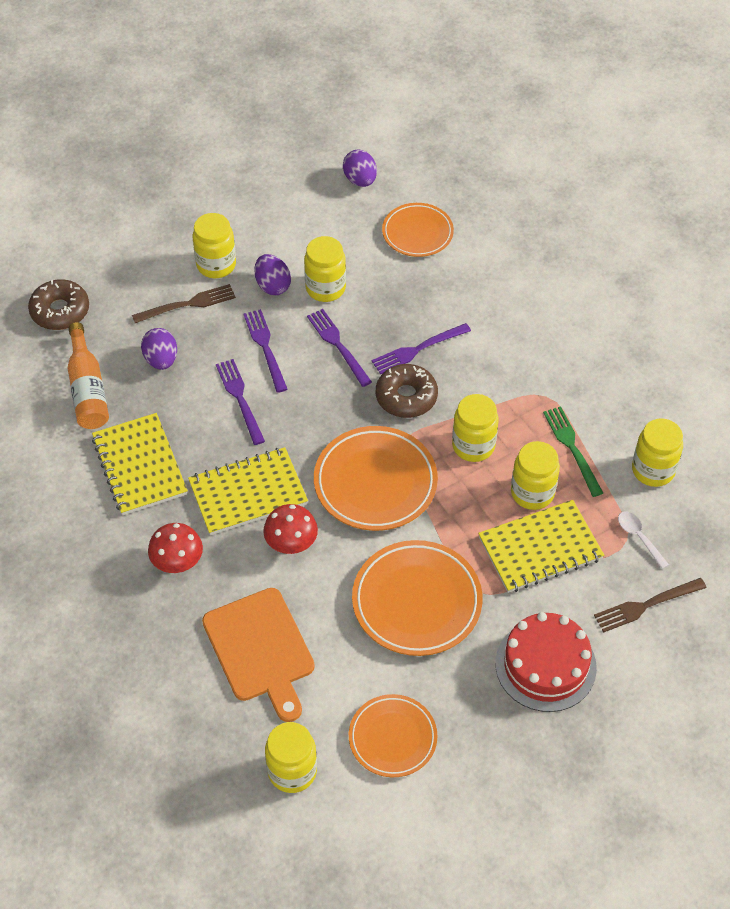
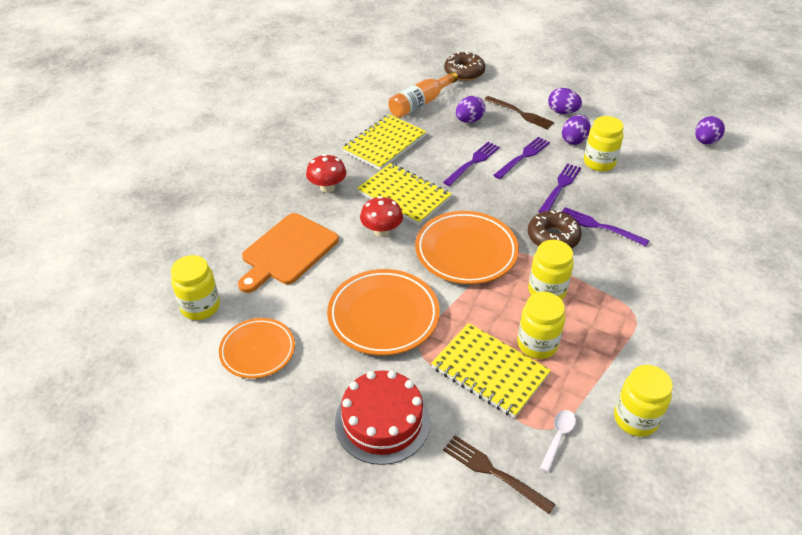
camera: 60 degrees right, 10 degrees down
(216, 265) = (562, 112): yellow jar -> purple egg
(417, 233) = (697, 185): orange plate -> none
(571, 447) = (603, 352): green fork -> none

